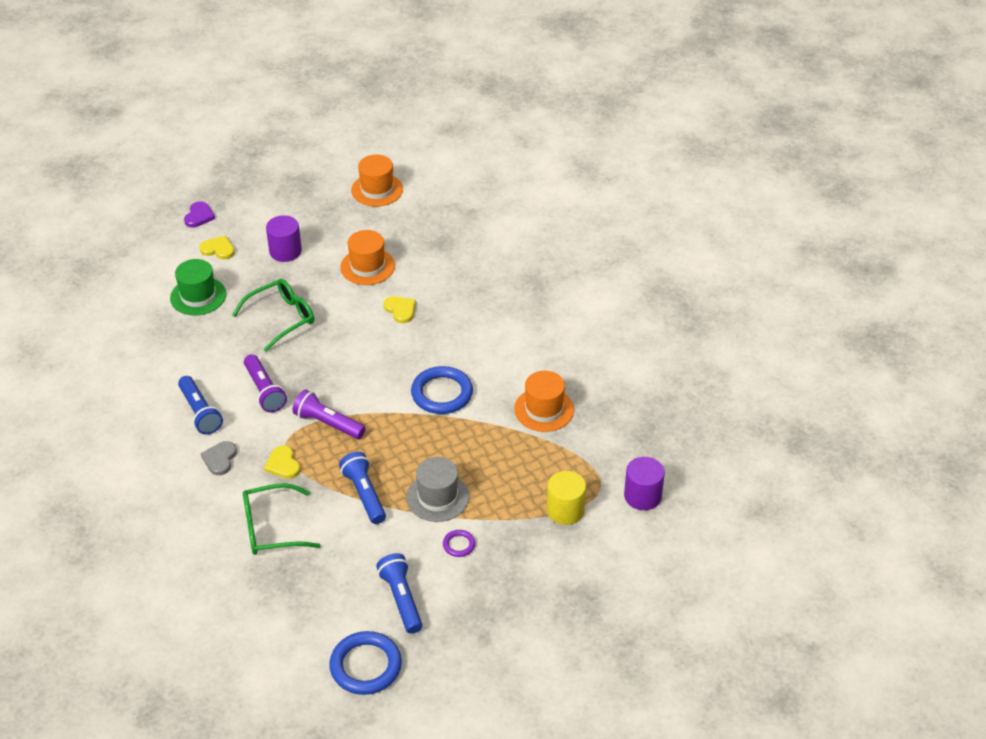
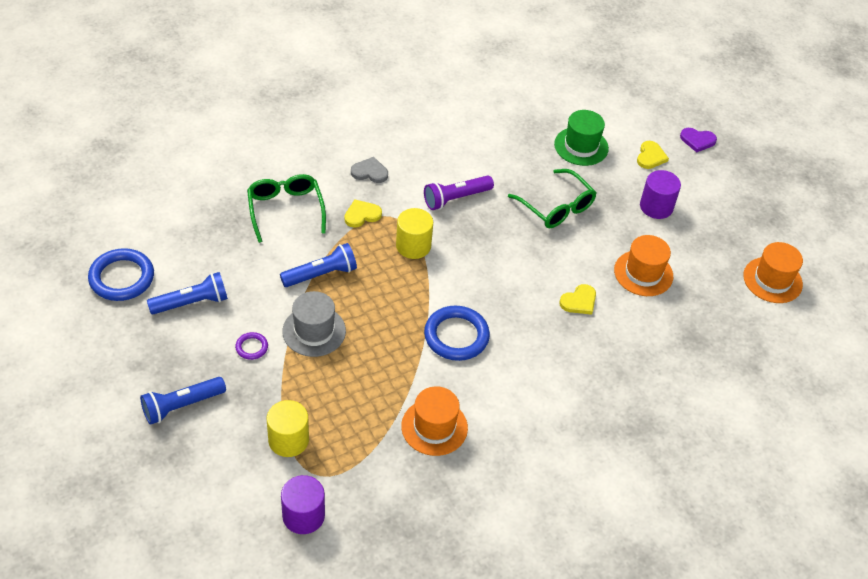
camera: 85 degrees right, 5 degrees up
(200, 412) = (427, 156): blue flashlight -> blue flashlight (182, 406)
(328, 424) = (413, 246): purple flashlight -> yellow cylinder

